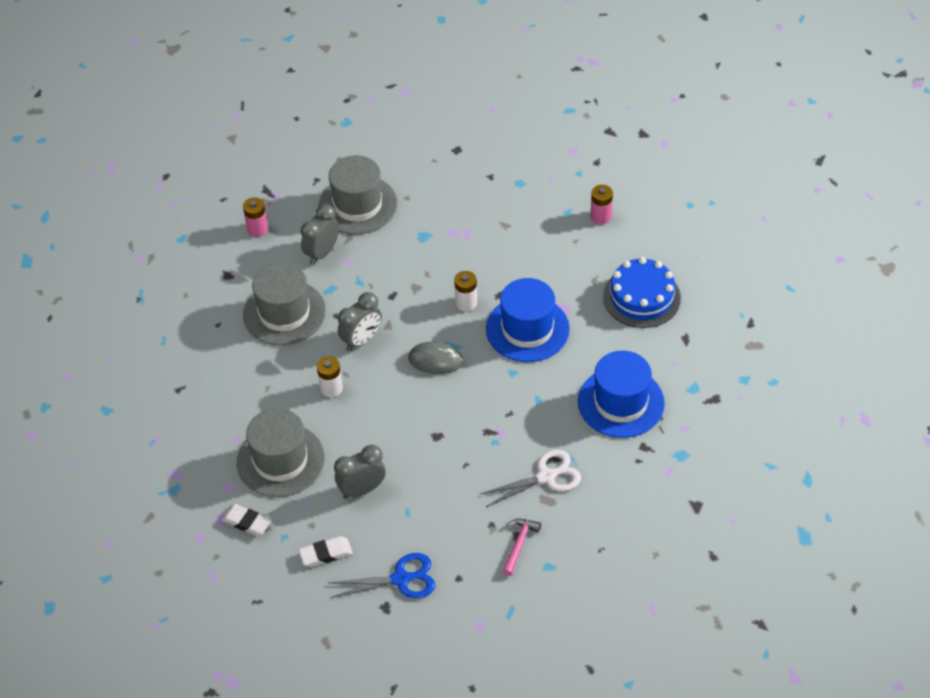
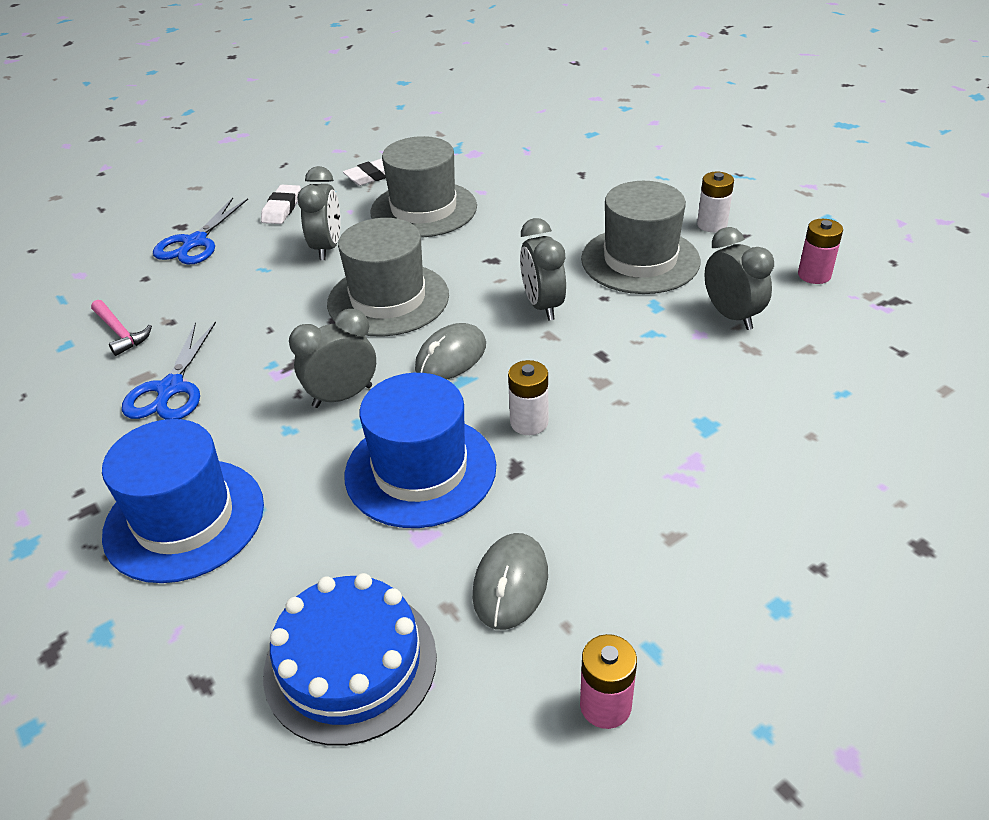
camera: 120 degrees right, 10 degrees down
(331, 388) = (487, 264): white battery -> white battery (712, 225)
(358, 205) = (819, 376): grey hat -> grey hat (388, 299)
(498, 391) = (342, 396): none -> grey clock
(546, 477) = (170, 389): white scissors -> blue scissors
(568, 266) = (510, 584): none -> grey mouse

